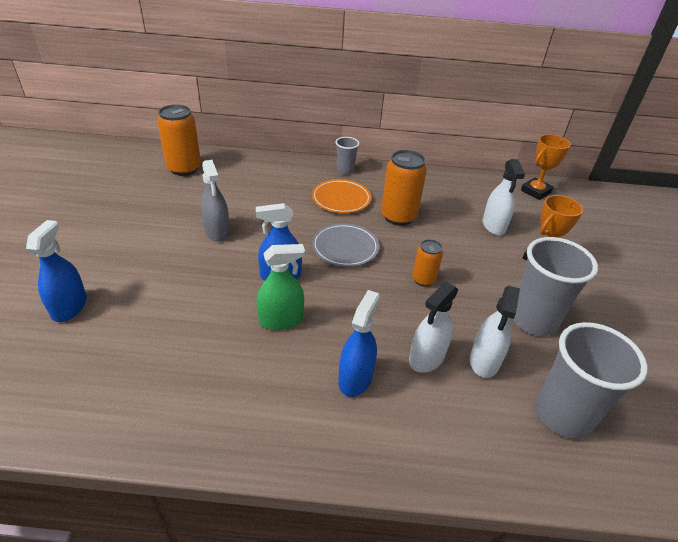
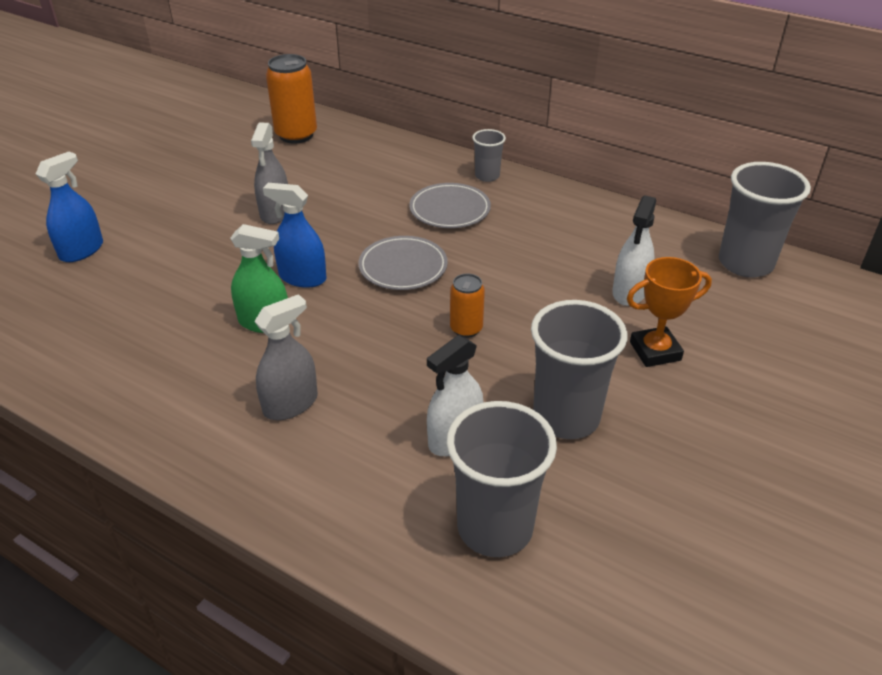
camera: 30 degrees right, 0 degrees up
(341, 199) = (450, 210): orange plate -> grey plate
(355, 378) = (290, 404): blue spray bottle -> grey spray bottle
(398, 217) = (504, 248): orange can -> none
(426, 358) = (388, 412): white spray bottle -> none
(535, 191) = (745, 263): orange trophy -> grey cup

